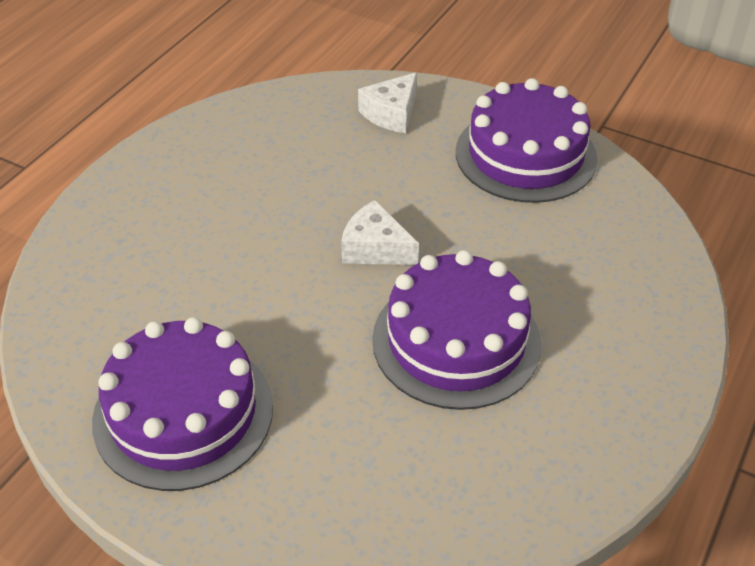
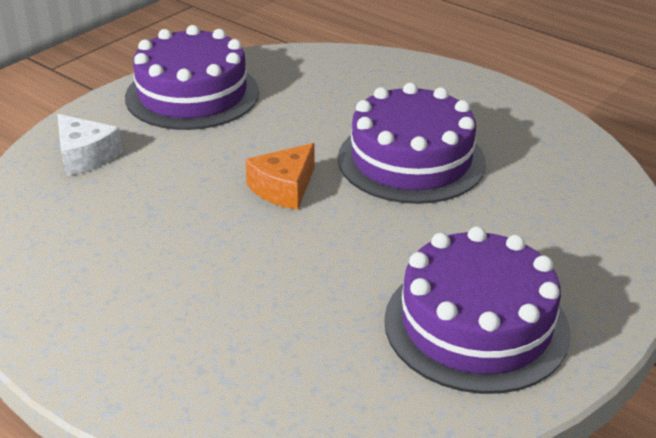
camera: 80 degrees left, 10 degrees down
(375, 248) = (284, 188): white cheese -> orange cheese

